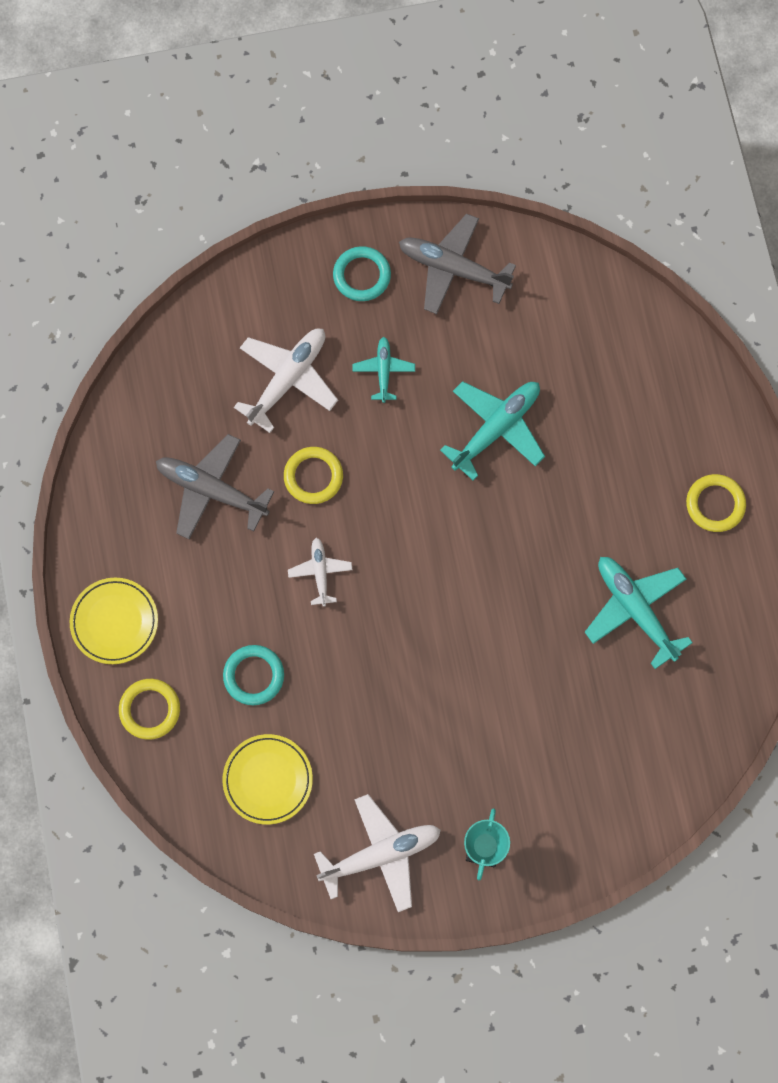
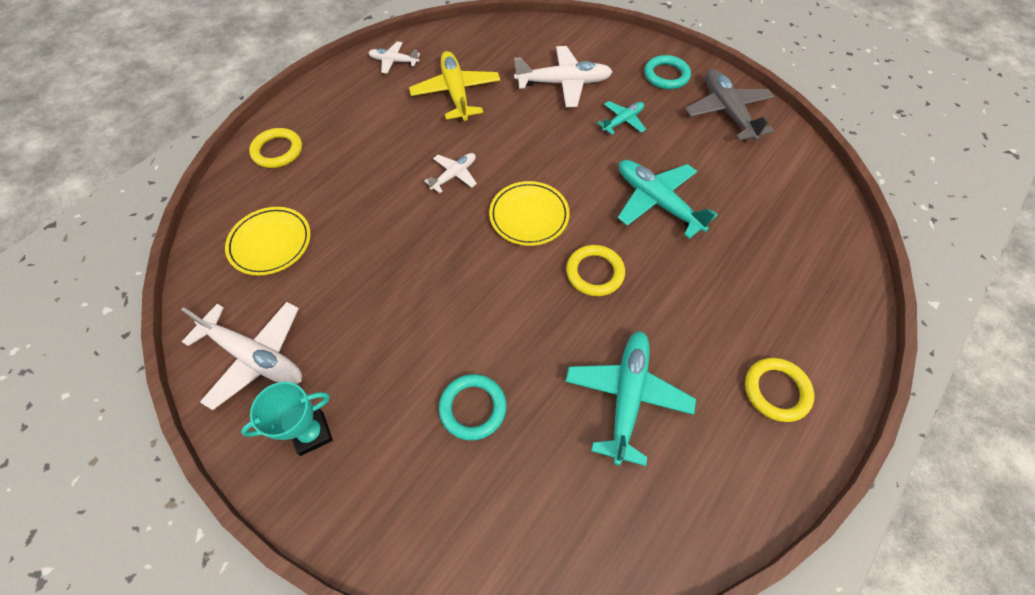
camera: 50 degrees right, 15 degrees down
(109, 516) = (394, 61): none -> white plane
(114, 622) = (326, 101): yellow plate -> yellow plate (529, 216)
(212, 490) = (456, 93): grey plane -> yellow plane
(254, 676) = (346, 187): turquoise ring -> turquoise ring (473, 408)
(313, 476) = (516, 132): yellow ring -> yellow ring (594, 272)
(496, 429) = (657, 202): turquoise plane -> turquoise plane turned 135 degrees counterclockwise

